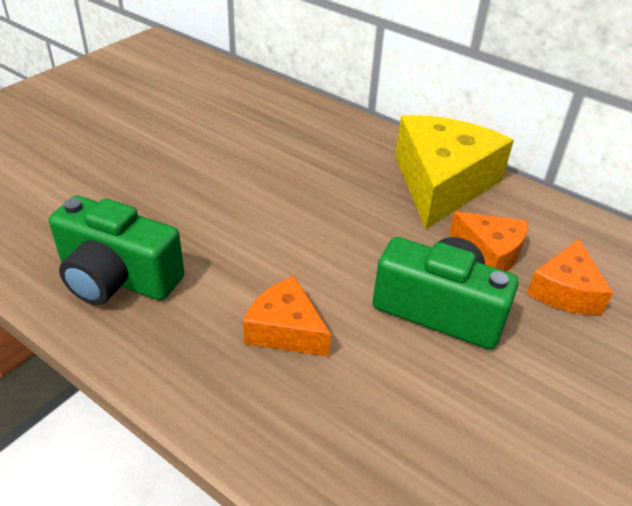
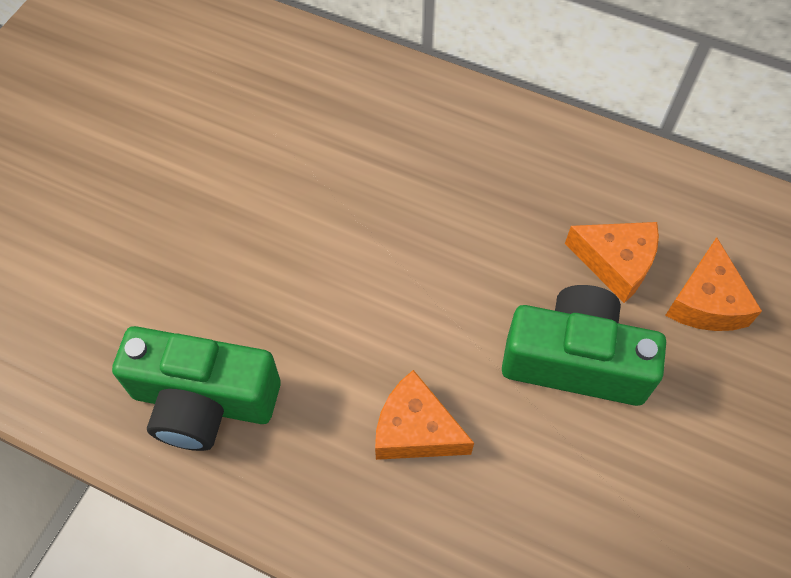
camera: 10 degrees left, 20 degrees up
(442, 183) = (541, 162): yellow cheese -> none

